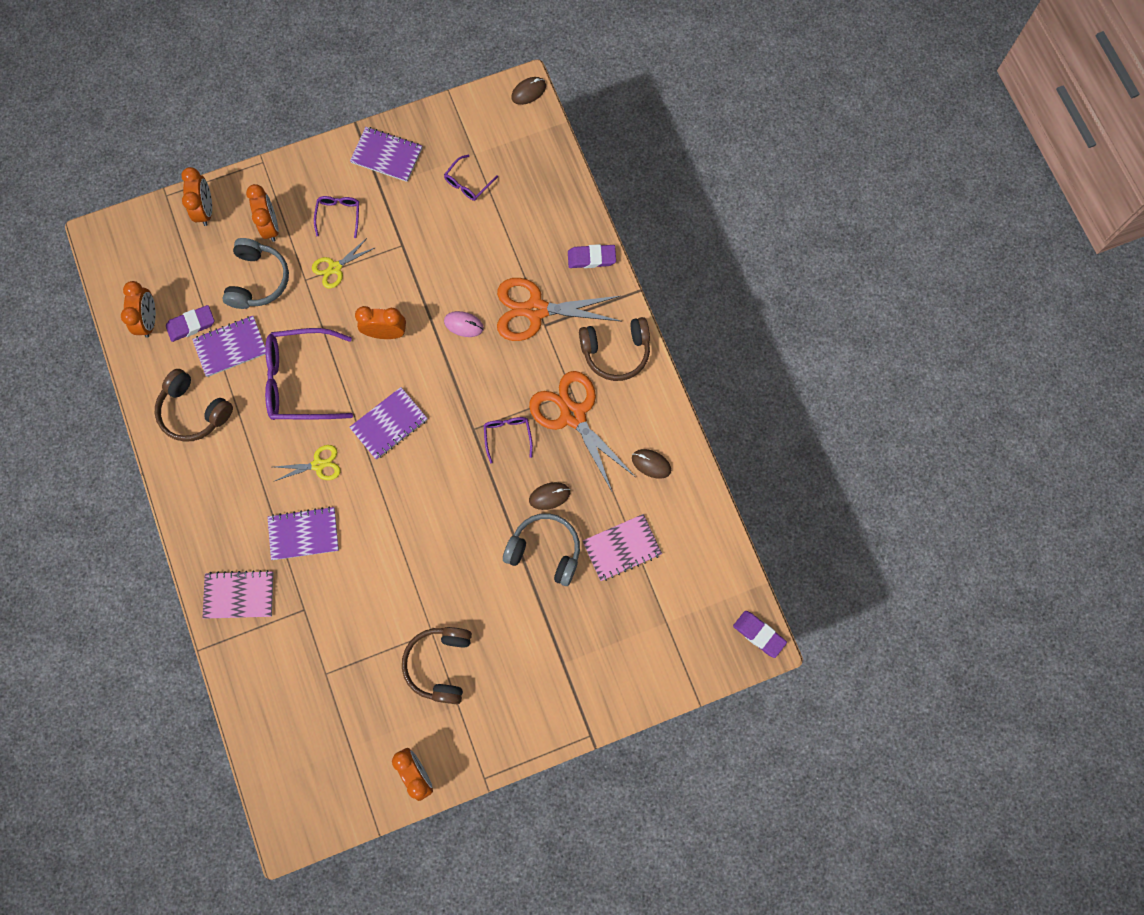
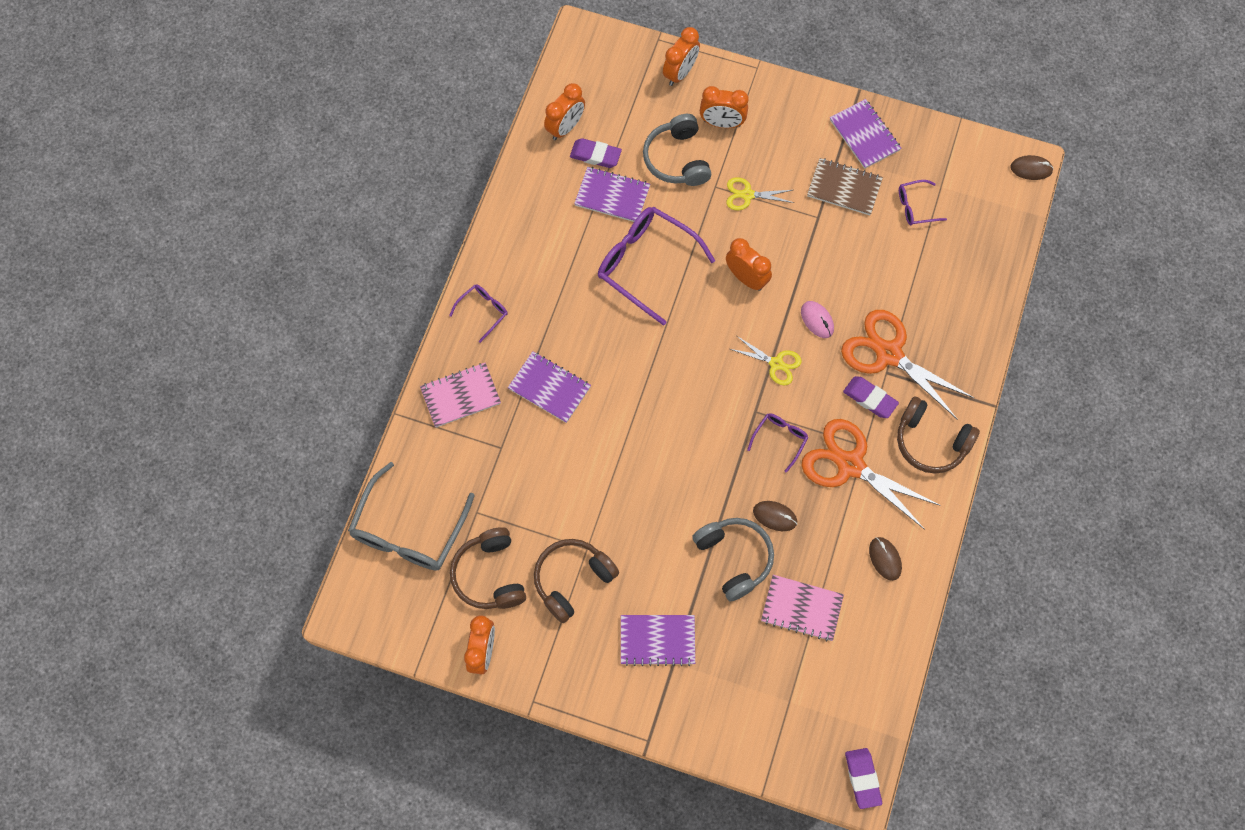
camera: 40 degrees right, 5 degrees down
(194, 411) = (542, 225): brown headphones -> brown headphones (490, 575)
(239, 595) = (460, 396): pink notebook -> pink notebook turned 60 degrees counterclockwise
(258, 280) = (677, 159): grey headphones -> grey headphones turned 120 degrees clockwise
(270, 226) = (722, 123): orange clock -> orange clock turned 75 degrees clockwise
(284, 730) = (409, 530): none -> grey glasses
(318, 464) = (606, 342): yellow scissors -> yellow scissors (776, 363)
(338, 215) = (784, 155): purple glasses -> purple glasses (483, 312)
(389, 424) = (689, 354): purple notebook -> purple notebook (657, 640)
(404, 208) = (844, 188): none -> brown notebook
(572, 415) = (849, 465): orange scissors -> orange scissors turned 60 degrees counterclockwise
(591, 258) = (973, 347): purple eraser -> purple eraser (870, 399)

